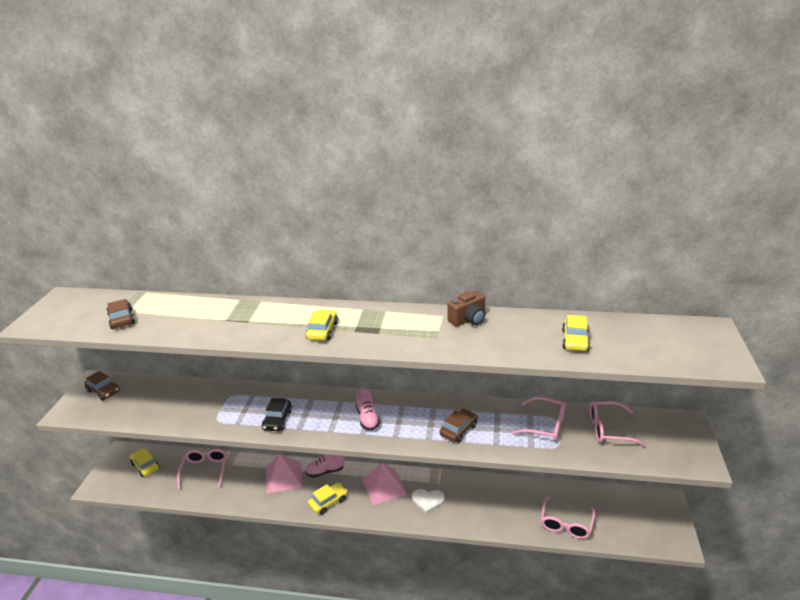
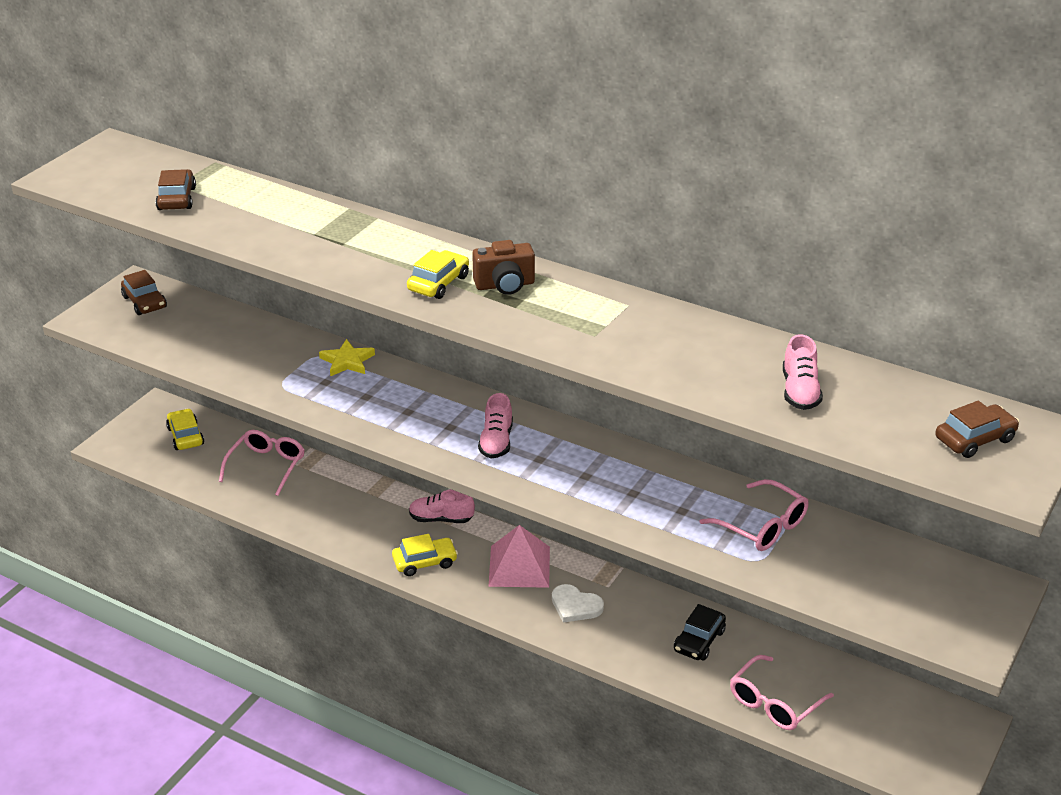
camera: 20 degrees right, 5 degrees up
(252, 394) = (347, 361): none -> yellow star
(277, 420) = (365, 408): black car -> black car (699, 641)
(283, 477) = (376, 508): pink pyramid -> none
(458, 430) = (623, 495): brown car -> brown car (974, 439)
(468, 320) = (662, 321): brown camera -> brown camera (505, 285)
(575, 340) = (800, 391): yellow car -> pink shoe
(608, 429) = (861, 560): pink glasses -> none

